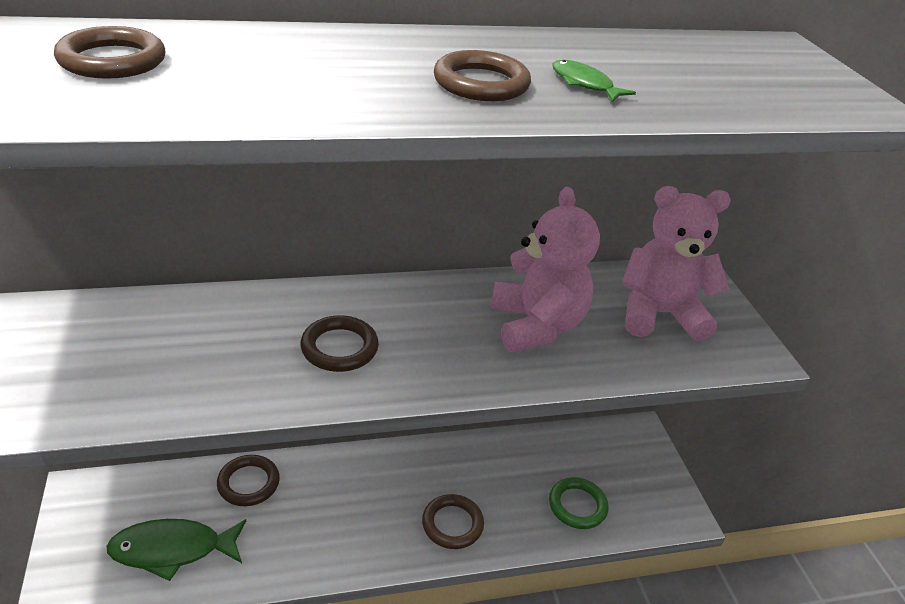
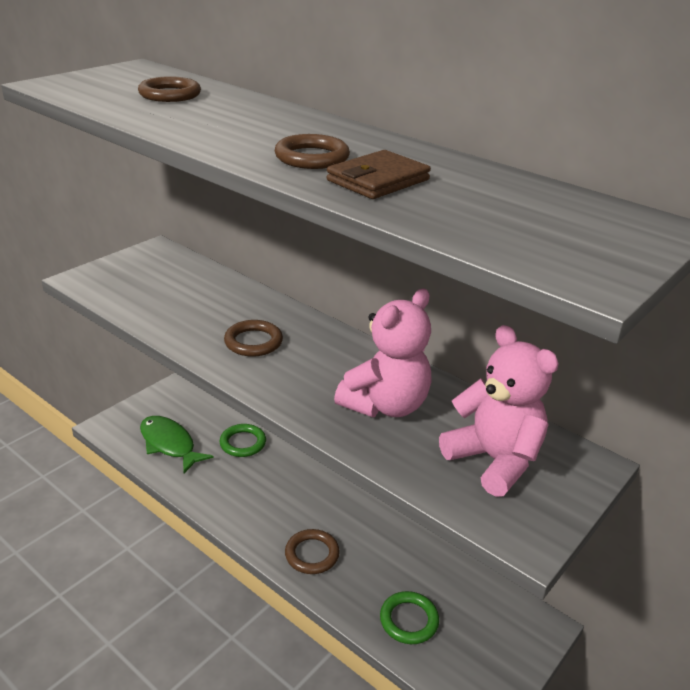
camera: 55 degrees right, 5 degrees down
(248, 483) = (243, 443): brown ring -> green ring
(584, 84) = (378, 180): green fish -> brown wallet

